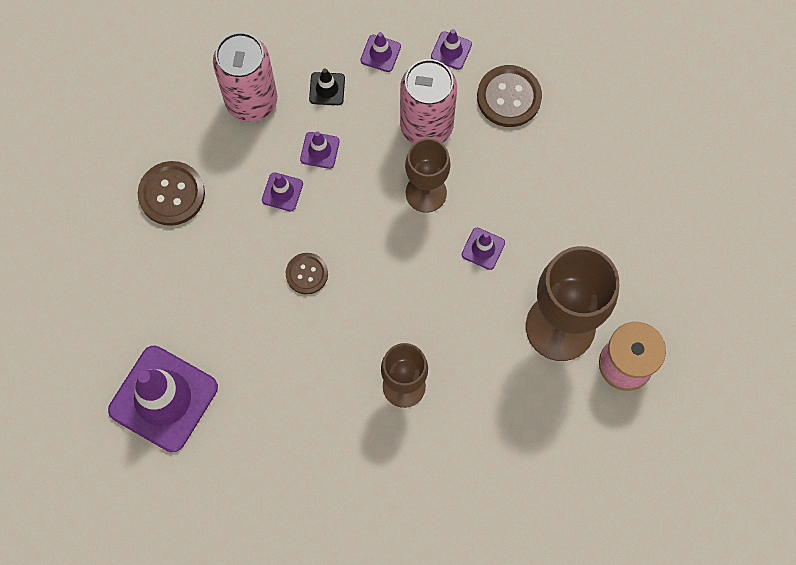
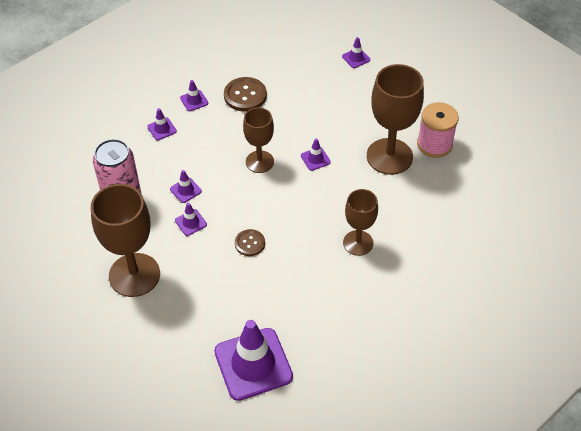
camera: 50 degrees left, 20 degrees down
(172, 194) = (134, 275): brown button -> brown goblet
(327, 89) = (155, 164): black traffic cone -> none
(426, 126) = (223, 137): pink can -> none
(684, 170) = (356, 58): none -> purple traffic cone

